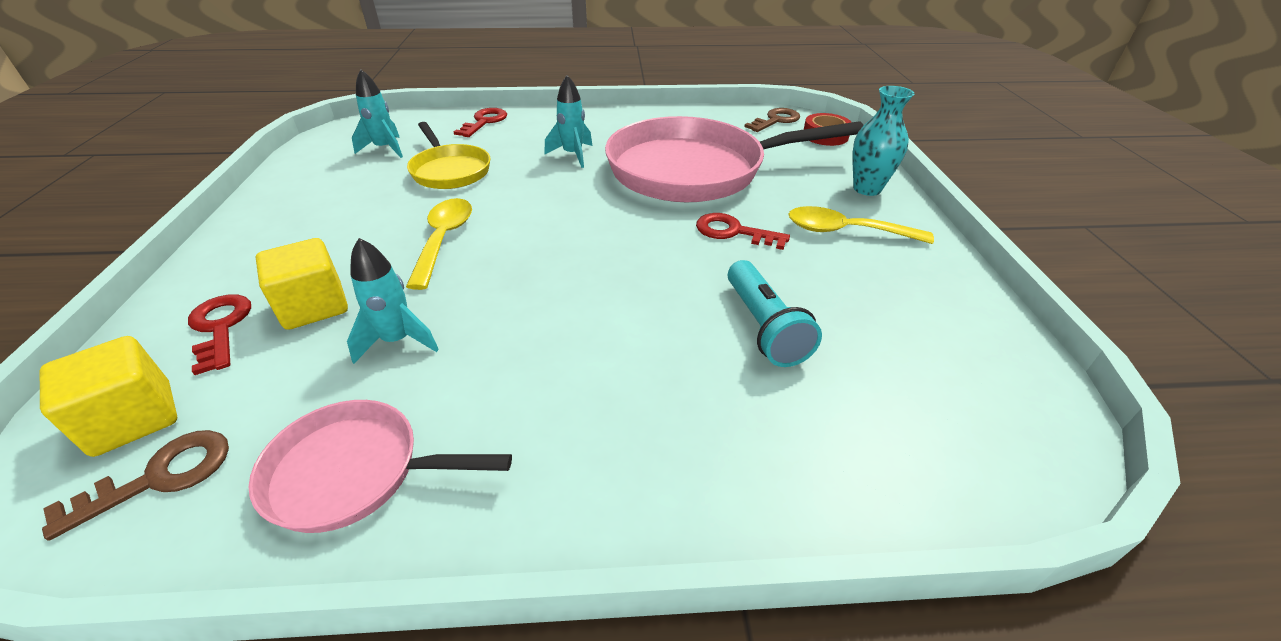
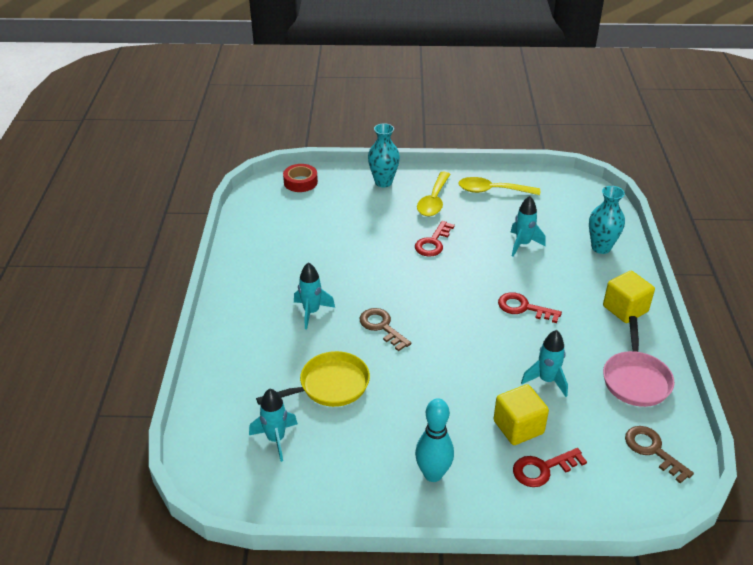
camera: 85 degrees left, 0 degrees up
(133, 419) = (620, 479): yellow cube -> yellow cube (625, 309)
(277, 236) = (433, 474): none -> turquoise bowling pin
(444, 239) = (439, 375): yellow spoon -> yellow spoon (492, 191)
(484, 122) = (224, 373): red key -> red key (523, 308)
(695, 170) = (348, 250): pink pan -> none
(764, 327) = (523, 244): turquoise flashlight -> turquoise rocket
(776, 120) = (266, 199): brown key -> brown key (382, 327)
(798, 454) = (601, 247): none -> turquoise vase

